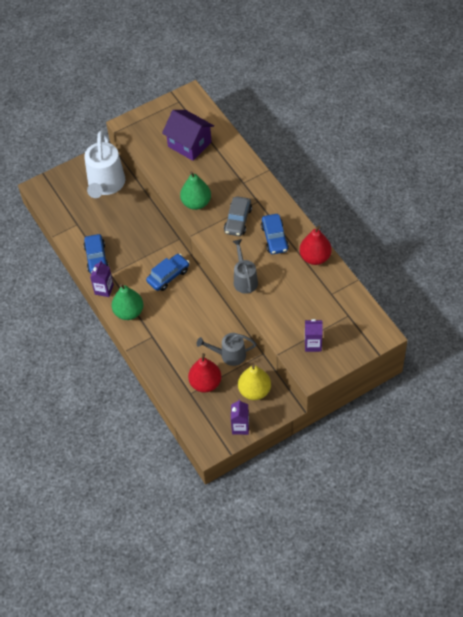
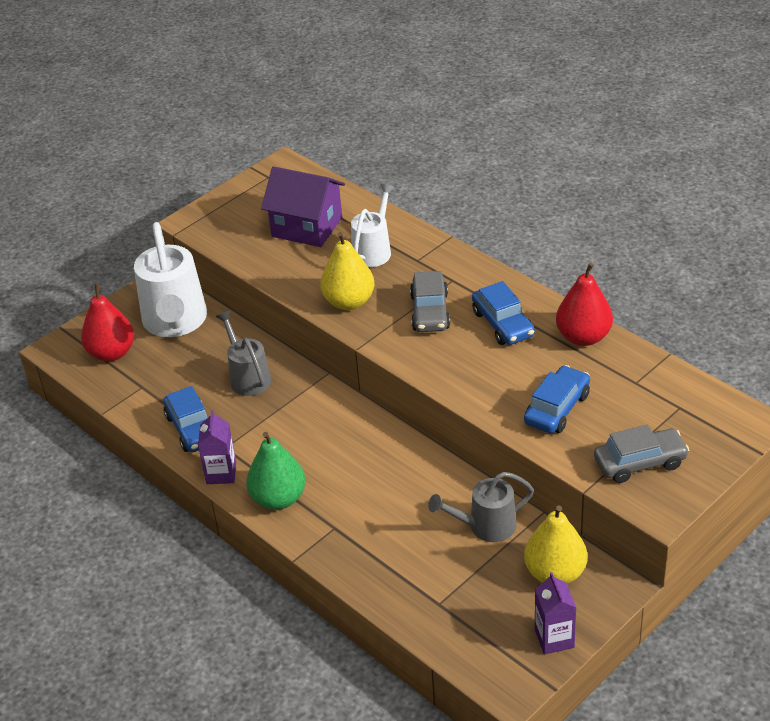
camera: 15 degrees left, 15 degrees down
(168, 276) = (330, 429): blue car -> blue car (557, 408)
(196, 203) = (349, 302): green pear -> yellow pear
(205, 383) = (460, 581): red pear -> red pear (112, 353)
(221, 170) = (374, 250): none -> white watering can
(244, 279) = (476, 392): grey watering can -> grey watering can (247, 377)
(313, 344) = (640, 463): purple carton -> grey car

